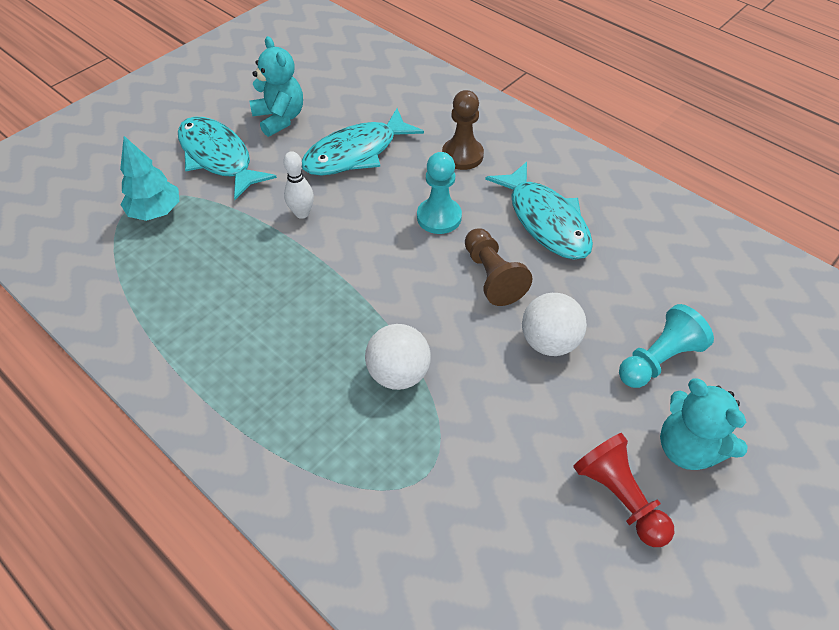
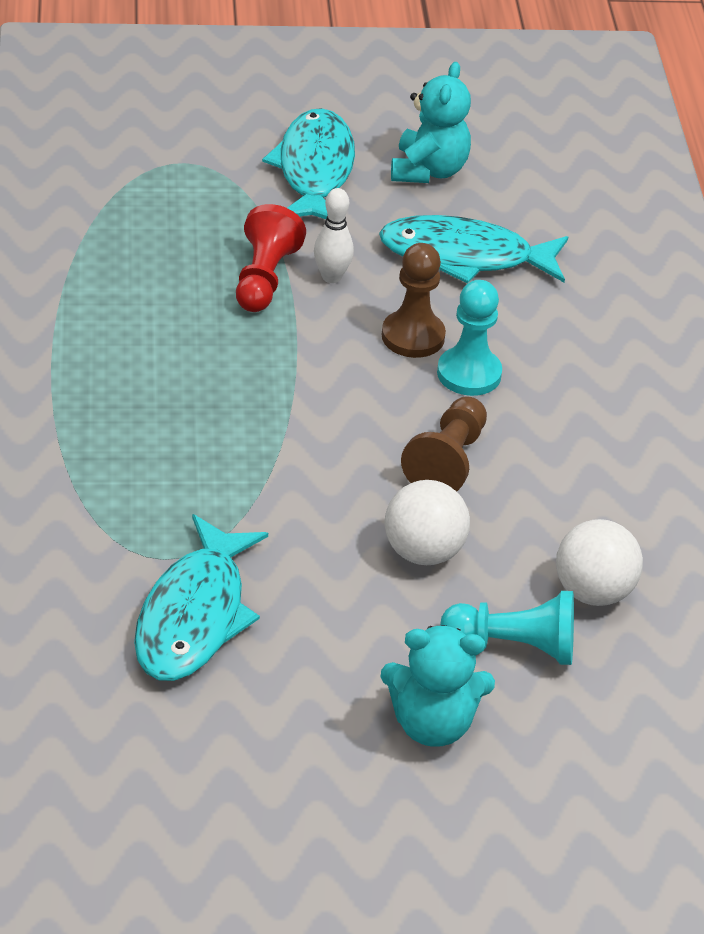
camera: 40 degrees right, 10 degrees down
(156, 212) = (192, 183): turquoise tree -> none
(398, 373) = (242, 470): white ball -> white ball (593, 591)
(462, 155) = (582, 334): brown pawn -> brown pawn (413, 336)
(545, 221) = (582, 455): turquoise fish -> turquoise fish (194, 616)
(619, 497) = (310, 702): red pawn -> red pawn (264, 278)
(688, 448) = (432, 724): turquoise teddy bear -> turquoise teddy bear turned 90 degrees counterclockwise

